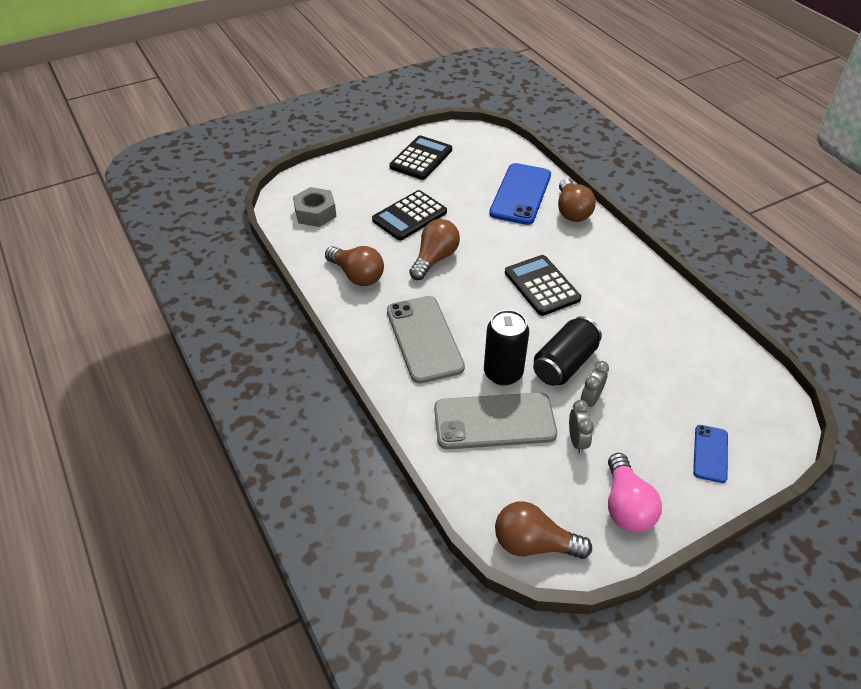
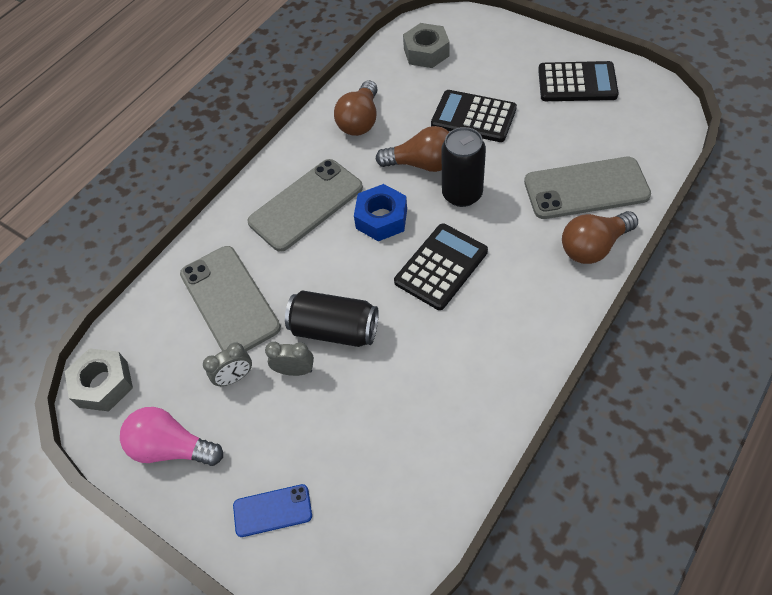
camera: 70 degrees right, 10 degrees up
(473, 300) = (381, 218): none -> blue nut
(503, 373) = (294, 283): black can -> black can (462, 194)
(520, 194) = (586, 188): blue phone -> grey phone
(533, 544) = (103, 384): brown light bulb -> grey nut
(626, 506) = (172, 447): pink light bulb -> pink light bulb turned 45 degrees clockwise

